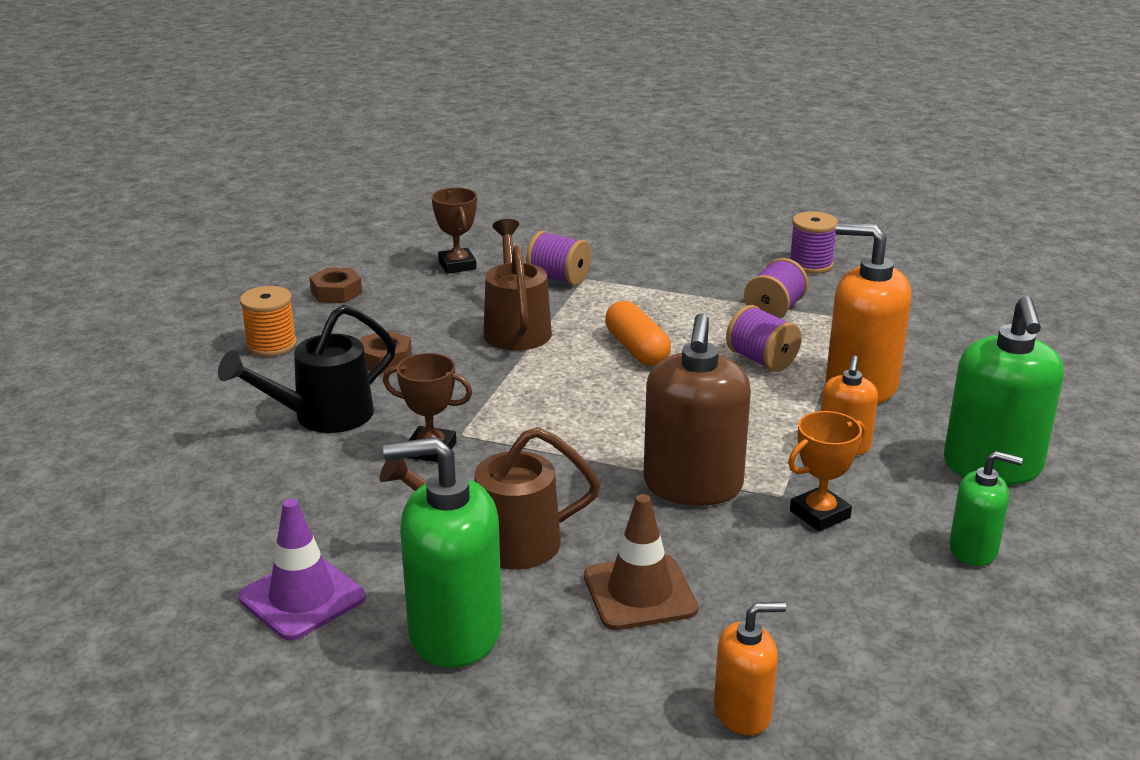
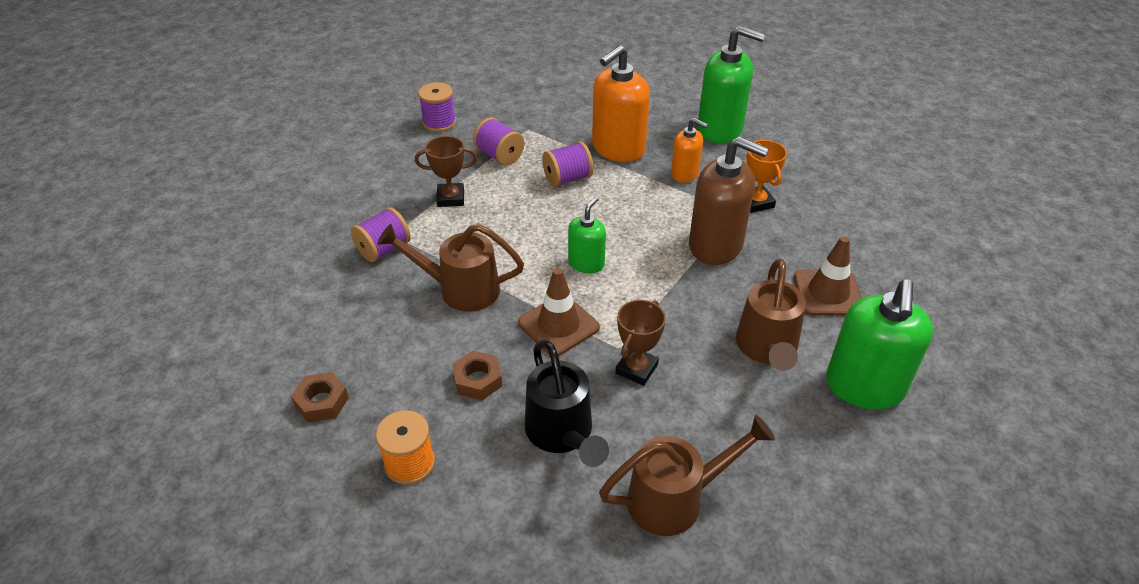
camera: 75 degrees left, 15 degrees up
(244, 495) = (675, 499): none -> brown watering can
(302, 598) = (821, 468): purple traffic cone -> none
(457, 265) = (317, 307): brown trophy -> brown trophy (450, 198)
(483, 392) = (558, 325): none -> brown traffic cone
(636, 349) = (526, 231): orange capsule -> none
(742, 712) = (935, 277): orange soap dispenser -> none
(973, 550) = (798, 160): green soap dispenser -> green soap dispenser (586, 263)

